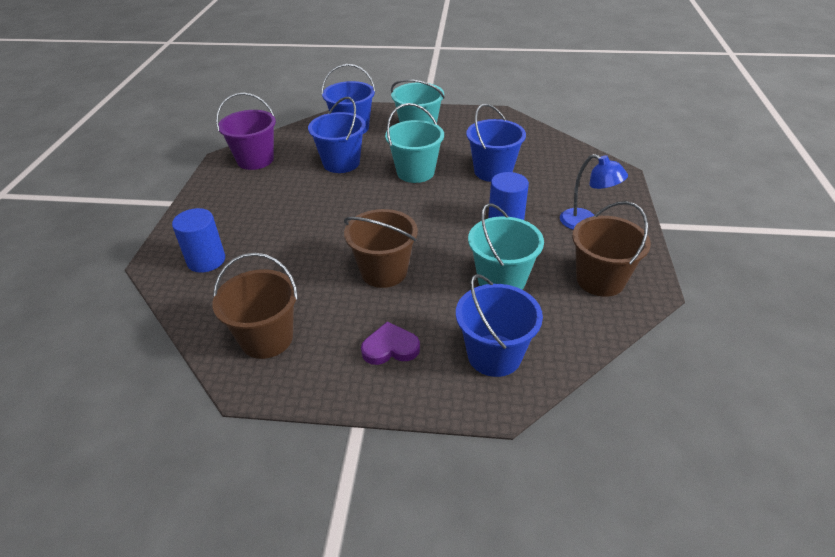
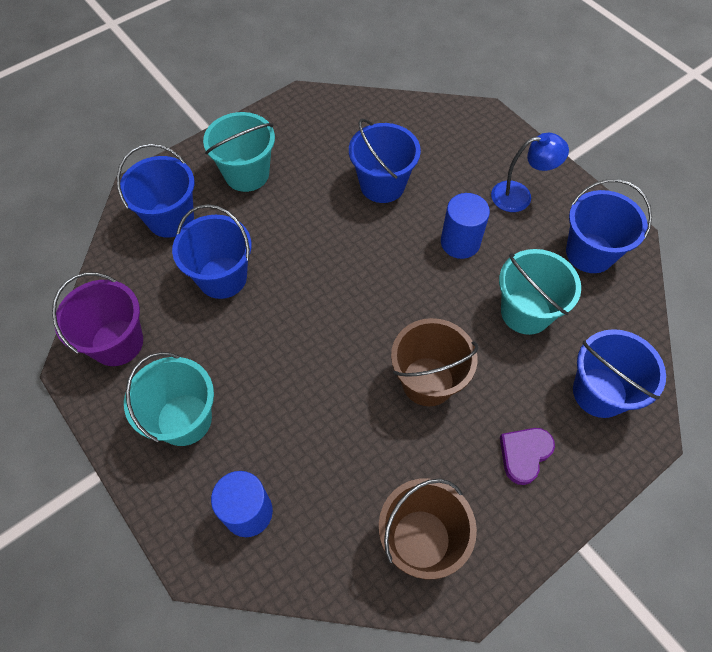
camera: 45 degrees left, 20 degrees up
(415, 172) = (313, 237): turquoise bucket -> turquoise bucket (184, 419)
(600, 280) = (589, 253): brown bucket -> blue bucket

